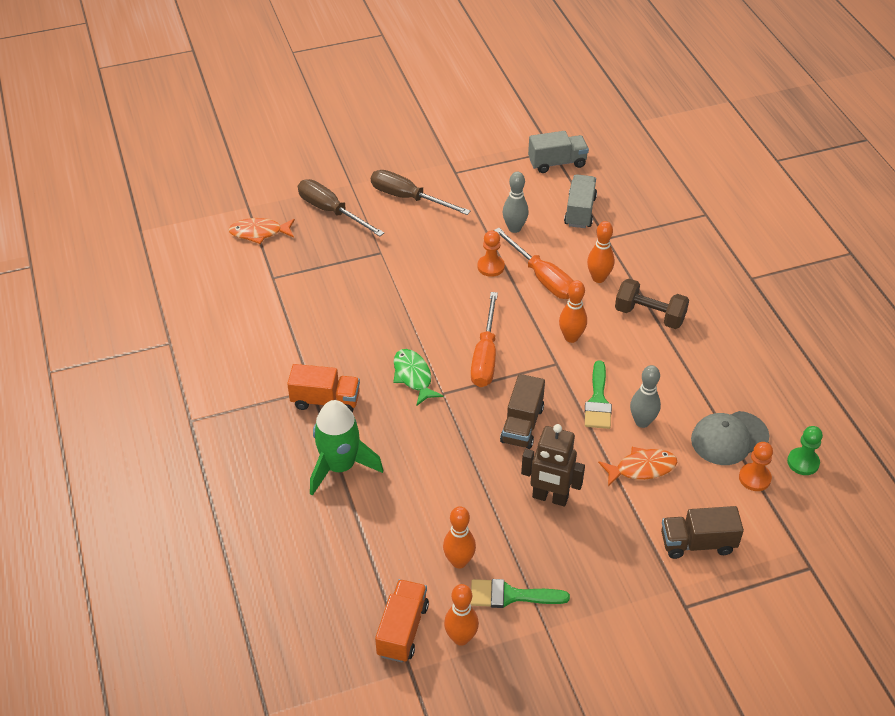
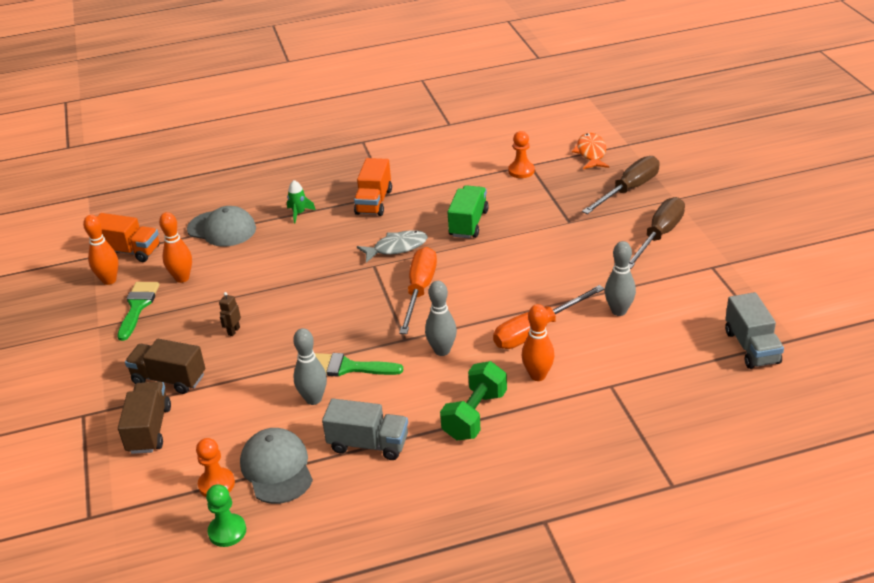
camera: 95 degrees right, 10 degrees down
(340, 466) = (299, 213): green rocket -> green rocket, size x0.45
(364, 538) = (222, 229): none -> grey cap
(376, 323) = (468, 223): none -> green truck
(413, 376) = (397, 248): green fish -> grey fish
(485, 356) = (419, 291): orange screwdriver -> orange screwdriver turned 90 degrees clockwise
(491, 267) = (552, 294): orange pawn -> orange pawn (521, 171)
(522, 425) = (325, 314): brown truck -> brown truck (169, 379)
(550, 497) = (233, 331): brown robot -> brown robot, size x0.45
(571, 337) = (442, 351): orange bowling pin -> grey bowling pin
(580, 211) = (658, 364): grey truck -> grey truck (368, 444)
(642, 468) = (252, 395): orange fish -> none
(649, 315) = (475, 415): brown dumbbell -> green dumbbell

